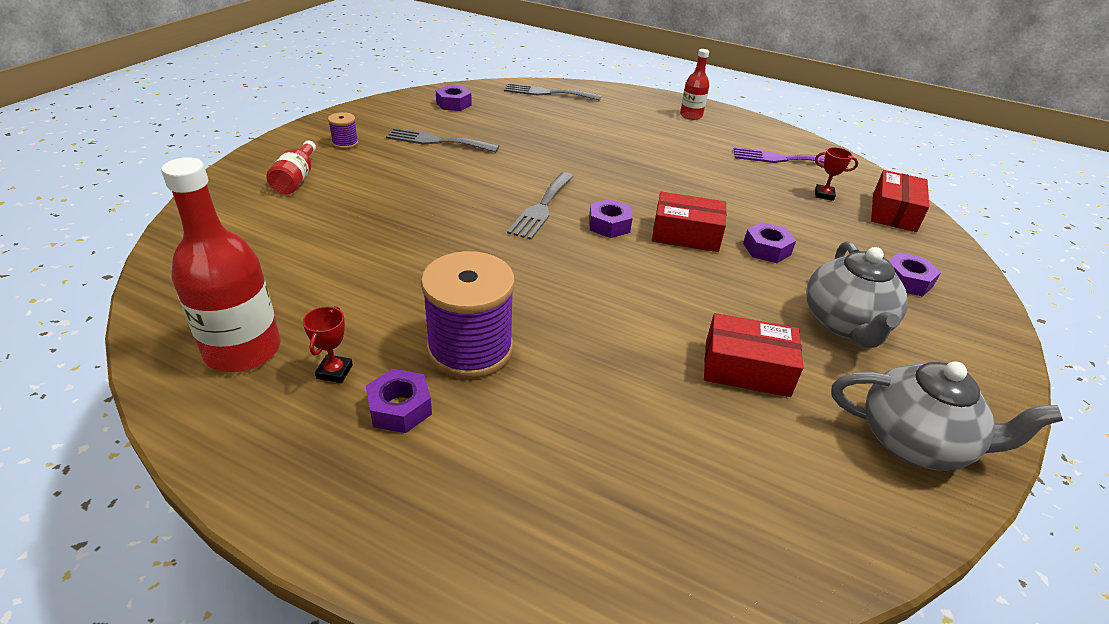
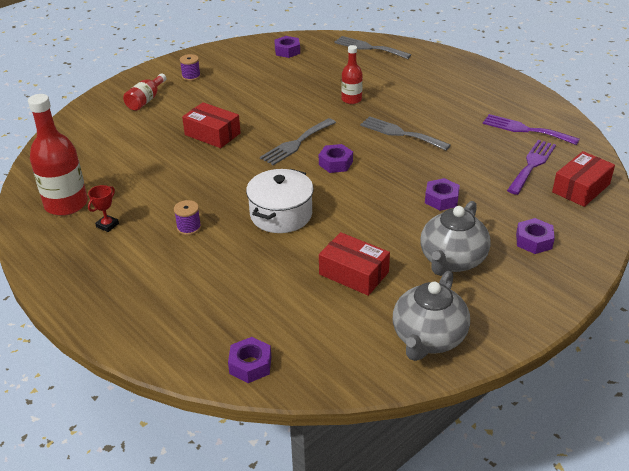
camera: 25 degrees right, 0 degrees up
(400, 408) = (131, 251): purple nut -> purple nut (250, 365)
(437, 141) = (255, 82): grey fork -> grey fork (400, 133)
(470, 349) = (189, 227): purple spool -> purple spool, size x0.45
(589, 304) = (281, 214): none -> white pot
(686, 234) = (388, 179): red box -> red box (212, 134)
(691, 115) = (477, 81): red bottle -> red bottle (351, 99)
(824, 195) = (532, 165): red trophy -> purple fork
(915, 442) = (428, 338): grey teapot -> grey teapot turned 75 degrees clockwise

